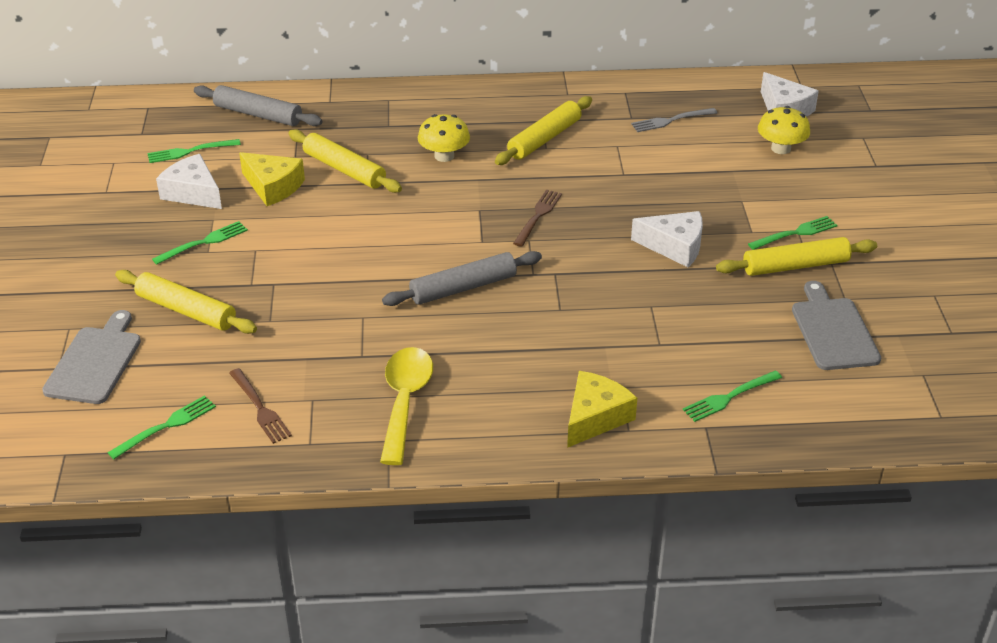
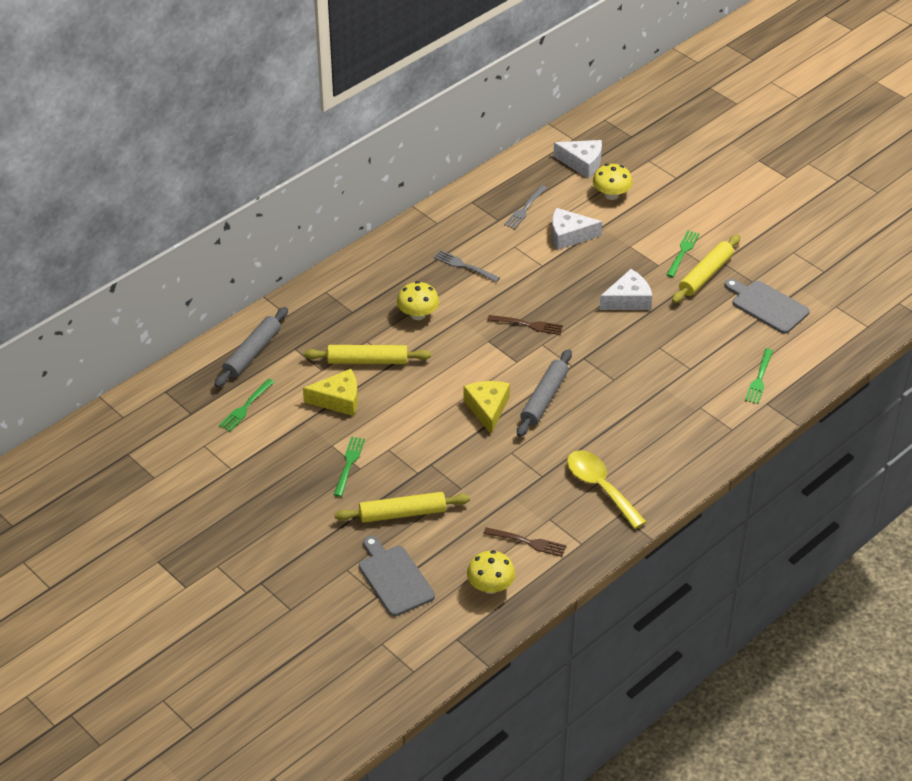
camera: 40 degrees left, 5 degrees up
(166, 426) = (490, 586): green fork -> yellow mushroom
(193, 193) = (292, 435): white cheese -> white cheese (569, 235)
(258, 115) = (252, 353): grey rolling pin -> grey rolling pin turned 45 degrees counterclockwise
(538, 216) = (528, 325): brown fork -> brown fork turned 120 degrees clockwise
(544, 139) = (464, 266): yellow rolling pin -> grey fork
(595, 417) = (707, 433): yellow cheese -> yellow cheese (487, 409)

